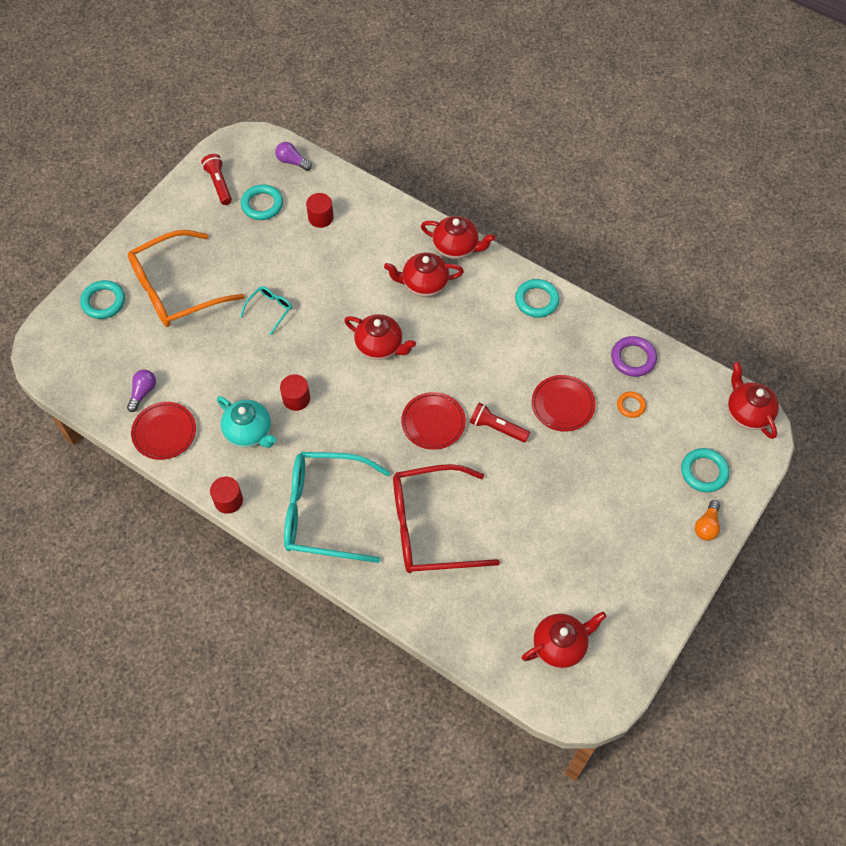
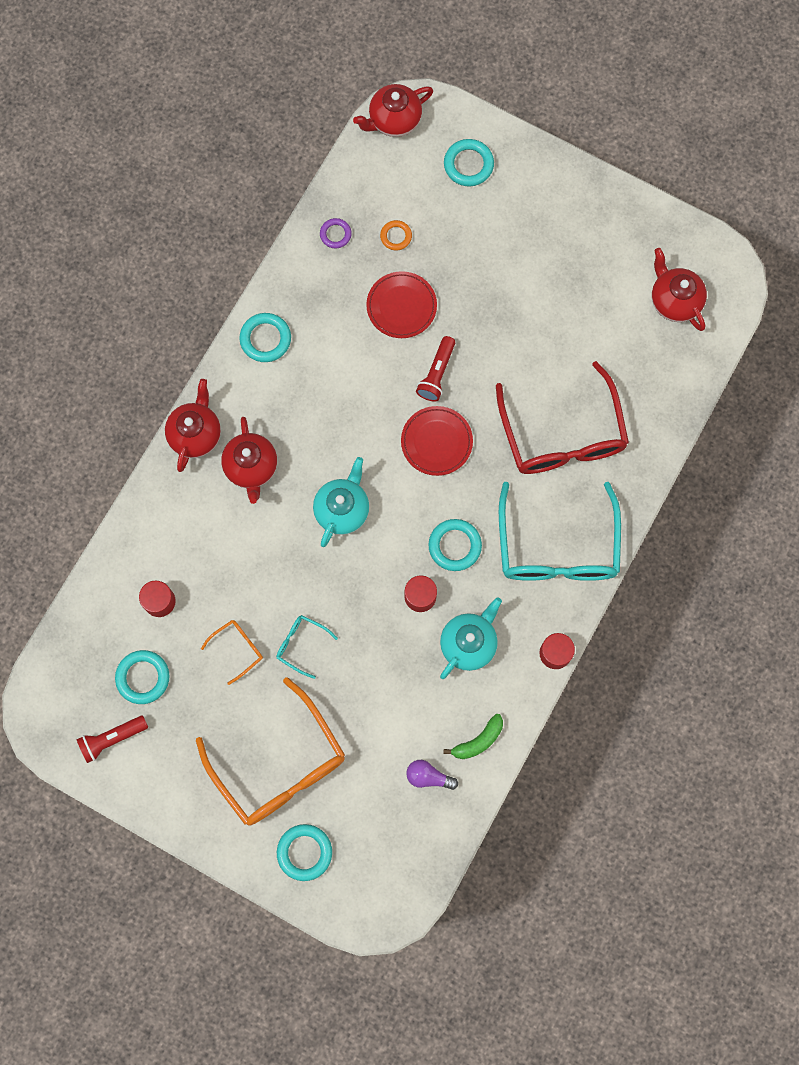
camera: 95 degrees left, 15 degrees up
(164, 432) = (478, 741): red plate -> green banana
(274, 266) = (237, 649): none -> orange glasses
(292, 161) = (71, 649): purple light bulb -> none
(337, 429) = (454, 546): none -> turquoise ring
(380, 346) = (342, 509): red teapot -> turquoise teapot
(633, 358) = (335, 234): purple ring -> purple ring, size x0.63
(707, 526) = (529, 163): orange light bulb -> none

